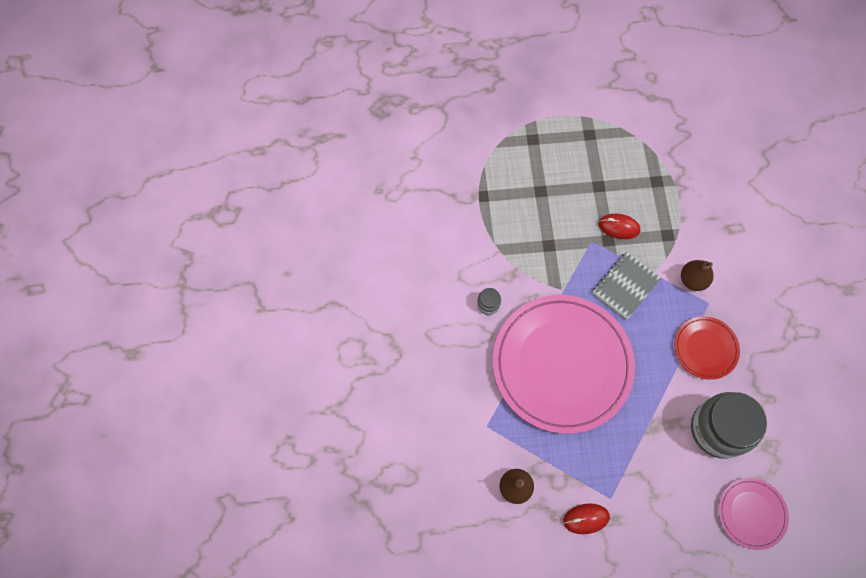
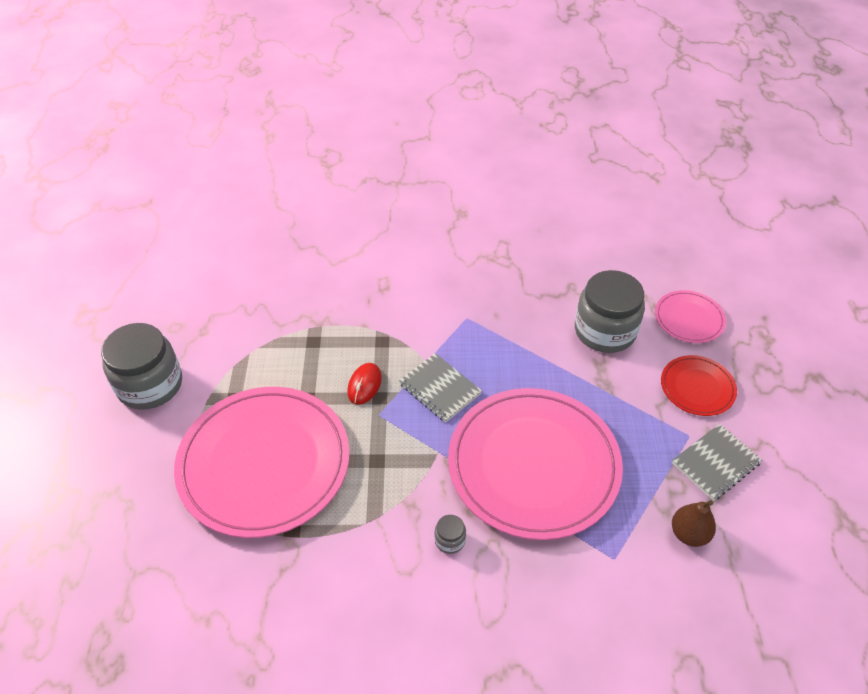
camera: 85 degrees left, 20 degrees down
(535, 167) = (264, 463): none -> pink plate
(586, 518) = (715, 463): red mouse -> grey notebook
(592, 74) = (150, 385): none -> grey jar
(692, 280) = (438, 327): brown pear -> none
(705, 348) = (517, 328): red plate -> red plate (697, 387)

